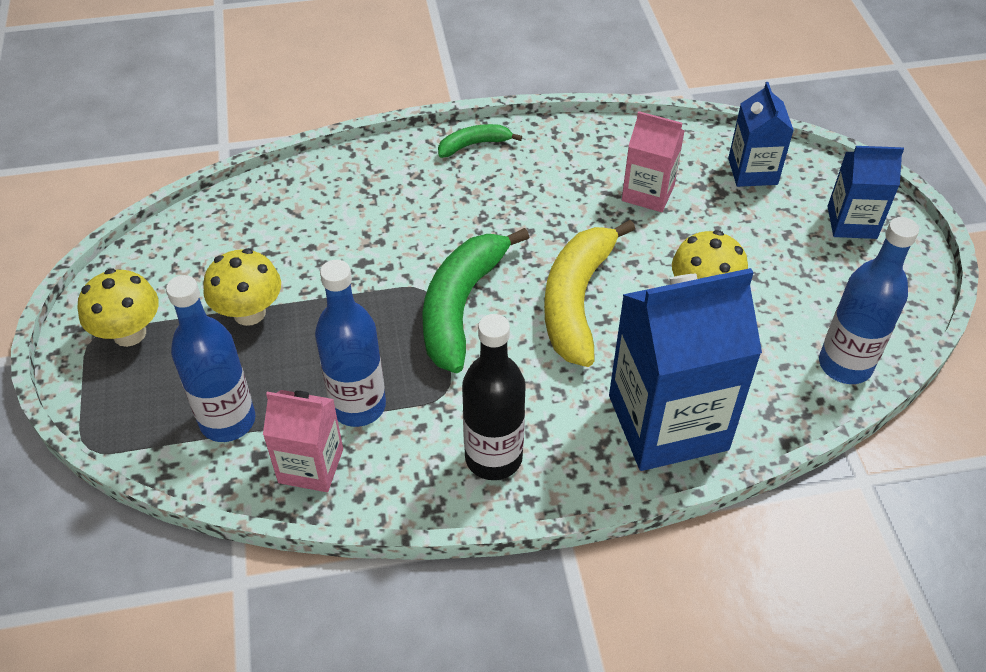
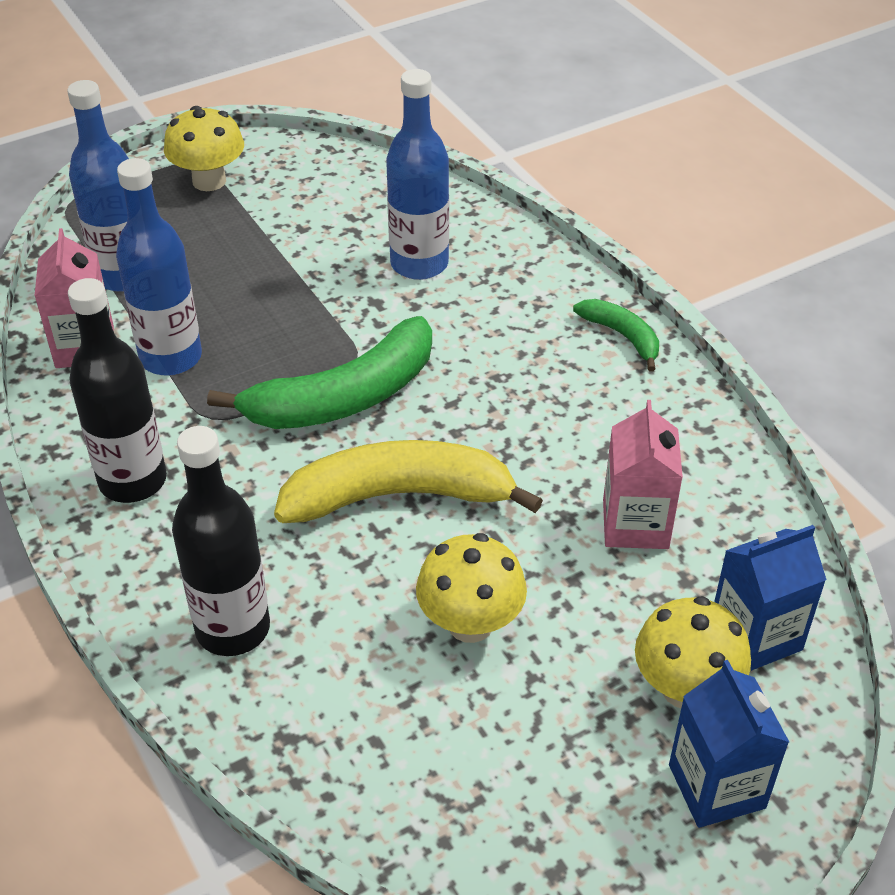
camera: 70 degrees right, 5 degrees down
(249, 313) = (266, 245): yellow mushroom -> yellow mushroom (685, 688)
(461, 306) = (344, 397): green banana -> green banana turned 150 degrees clockwise
(668, 422) = (233, 629): blue carton -> black bottle
(845, 365) = (406, 817): blue bottle -> blue bottle (419, 264)

